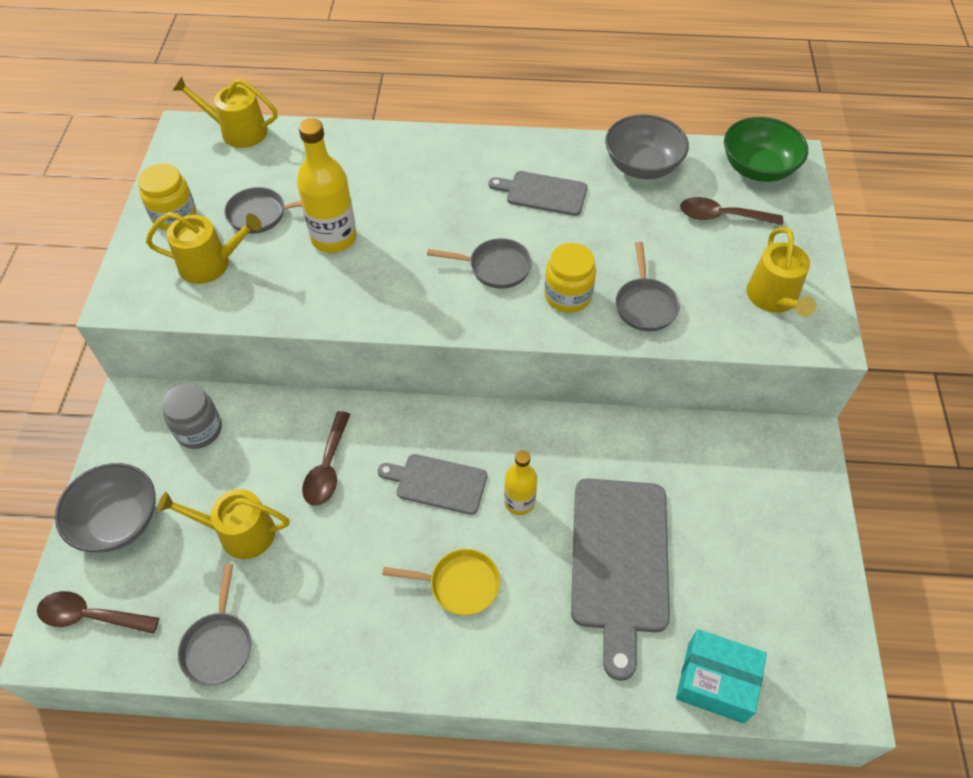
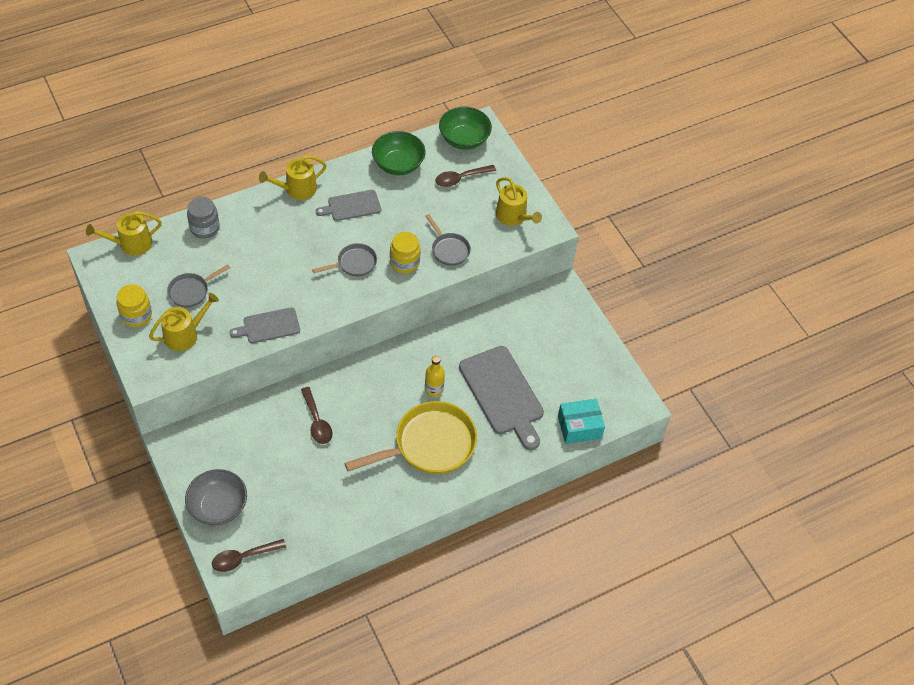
camera: 35 degrees left, 0 degrees up
(199, 430) = (225, 437): grey jar -> grey jar (205, 228)
(218, 645) = (324, 535): grey pan -> none
(240, 533) = (293, 478): yellow watering can -> yellow watering can (297, 189)
(334, 238) = (247, 286): yellow bottle -> none
(437, 483) = (384, 401): grey cutting board -> grey cutting board (269, 326)
(459, 584) = (429, 445): yellow pan -> yellow pan, size x1.98
(642, 166) = (398, 164): grey bowl -> green bowl

